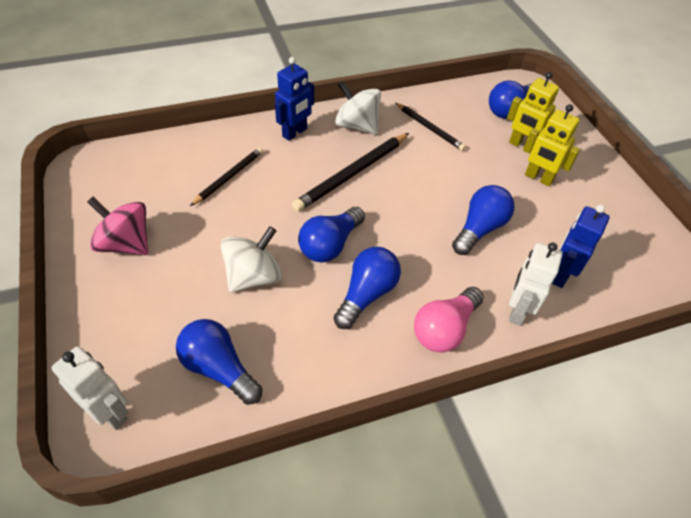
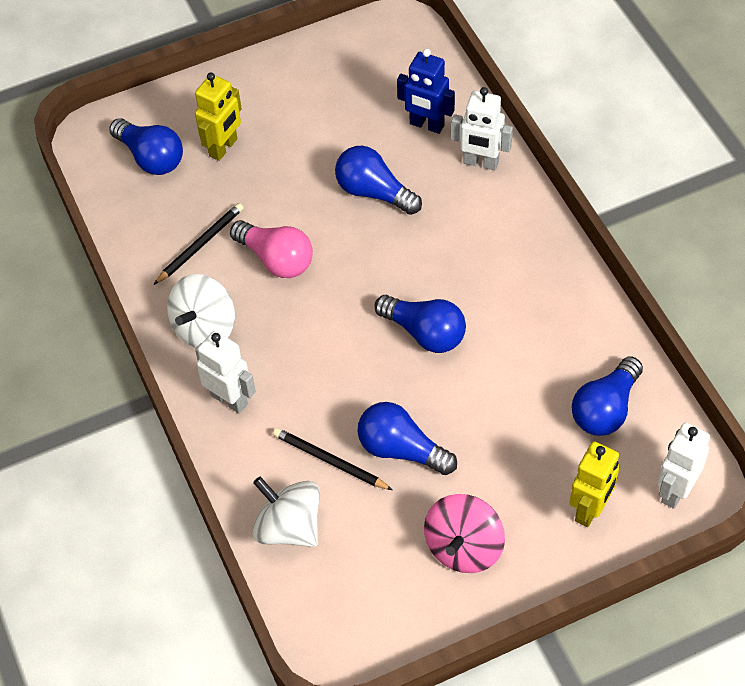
camera: 90 degrees left, 5 degrees up
(254, 276) = (485, 401): white spinning top -> white spinning top (289, 527)
(295, 133) = (229, 399): blue robot -> white robot
(352, 174) = (302, 323): black pencil -> none
(366, 294) = (487, 291): blue light bulb -> blue light bulb (401, 449)
(445, 329) = (516, 222): pink light bulb -> pink light bulb (276, 259)
(538, 178) = (281, 134): yellow robot -> yellow robot (590, 509)

